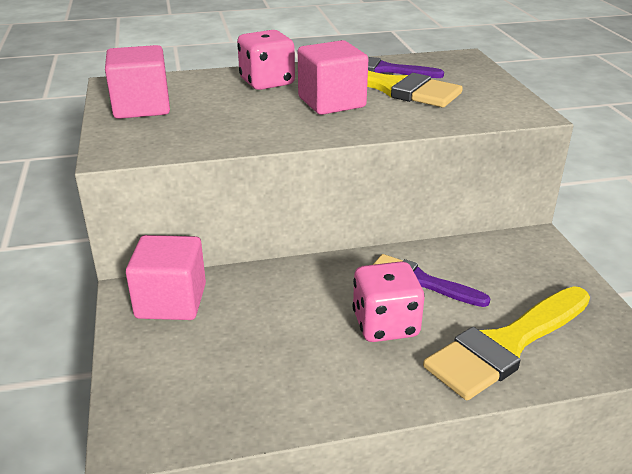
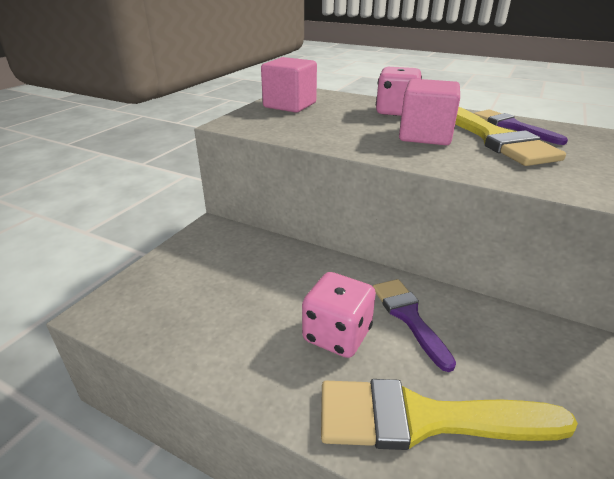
camera: 40 degrees right, 0 degrees up
(171, 301) = (223, 242): pink cube -> none

